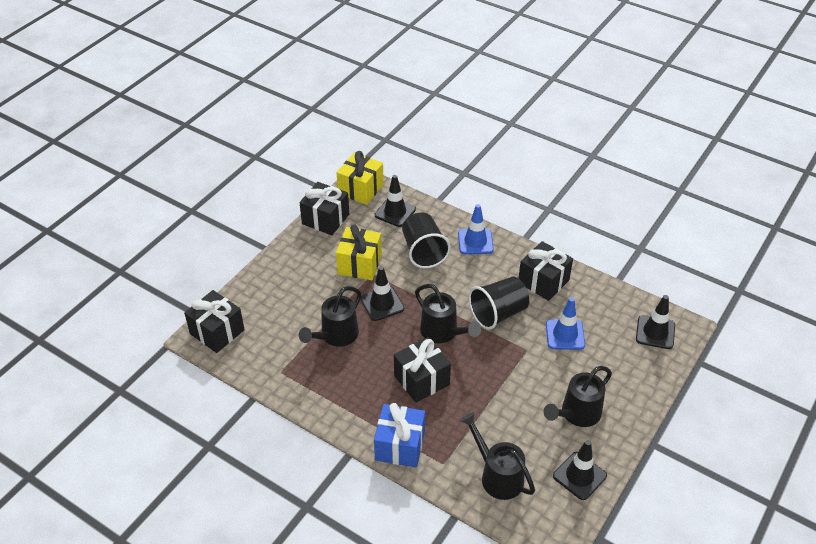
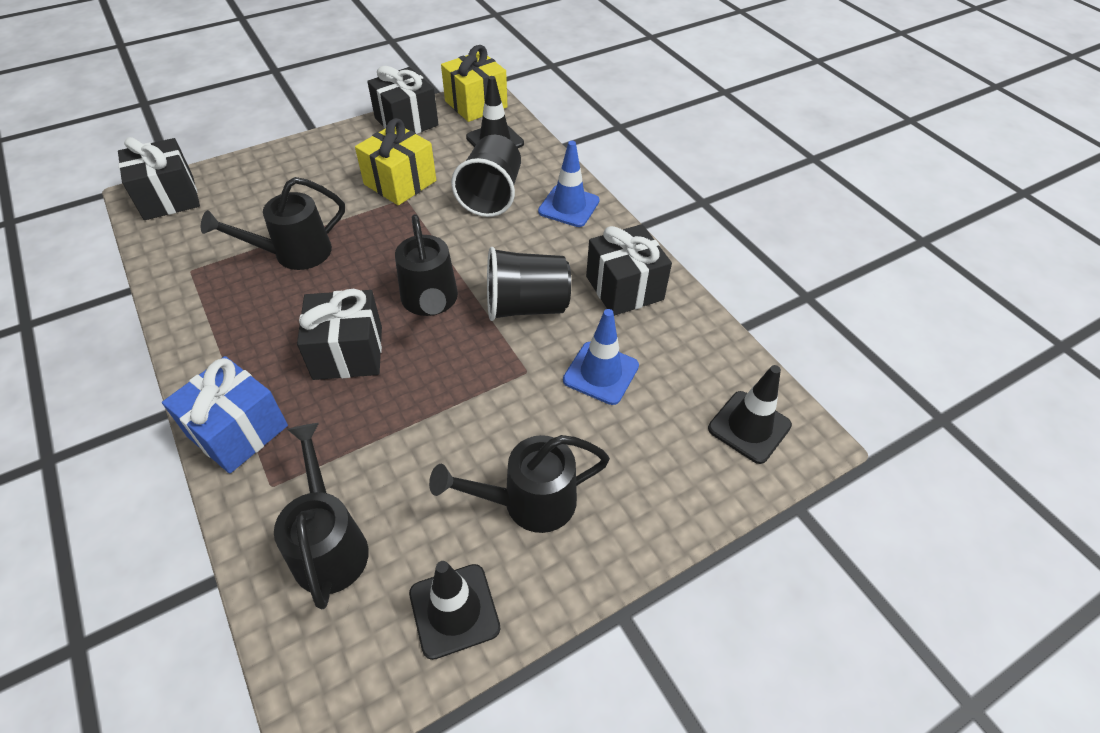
camera: 25 degrees right, 5 degrees up
(382, 304) = (385, 237): black traffic cone -> none

